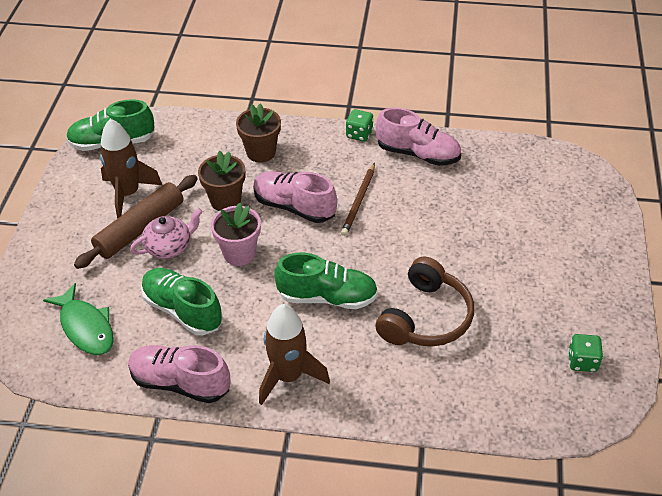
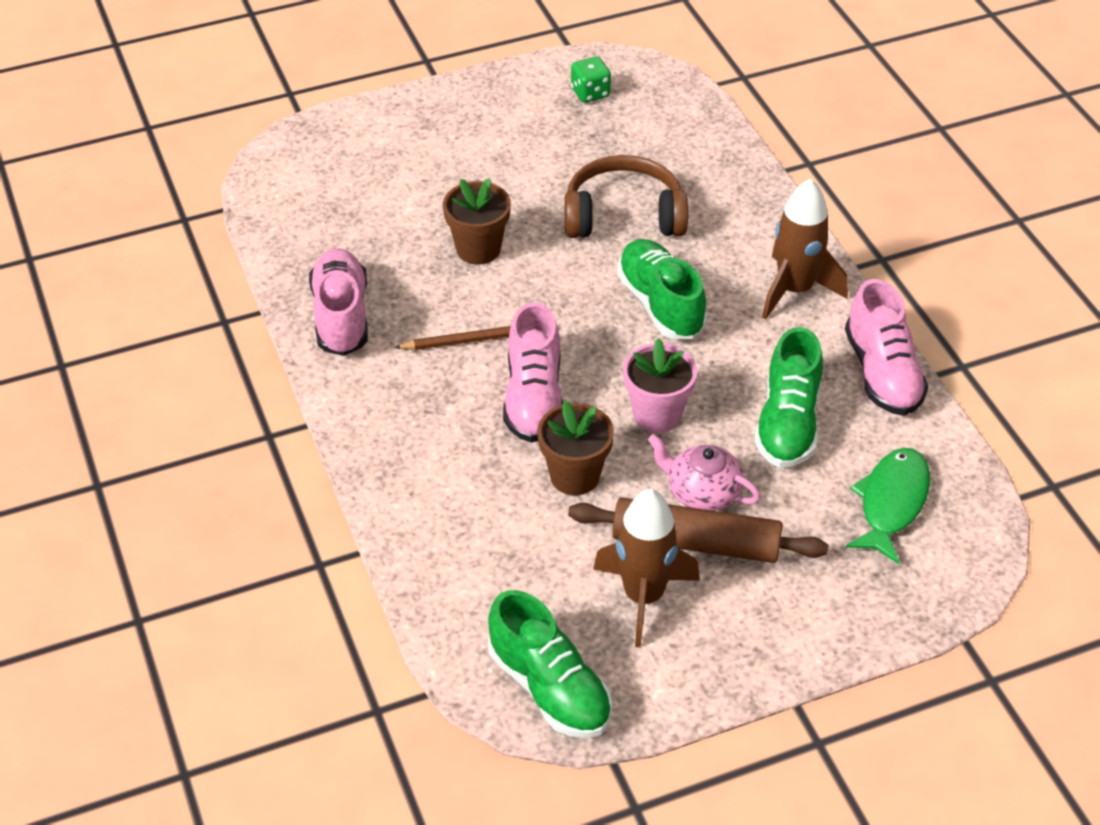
camera: 120 degrees left, 0 degrees up
(261, 152) = (448, 485): brown flower pot -> brown flower pot (478, 249)
(359, 134) = (336, 392): green dice -> none

